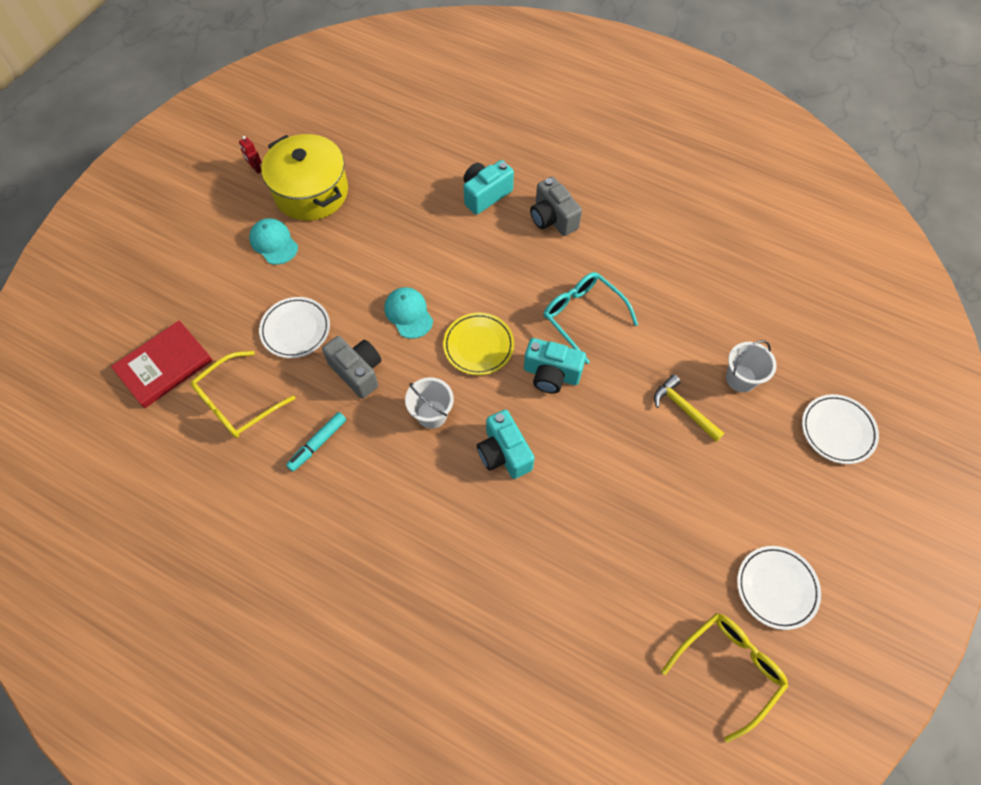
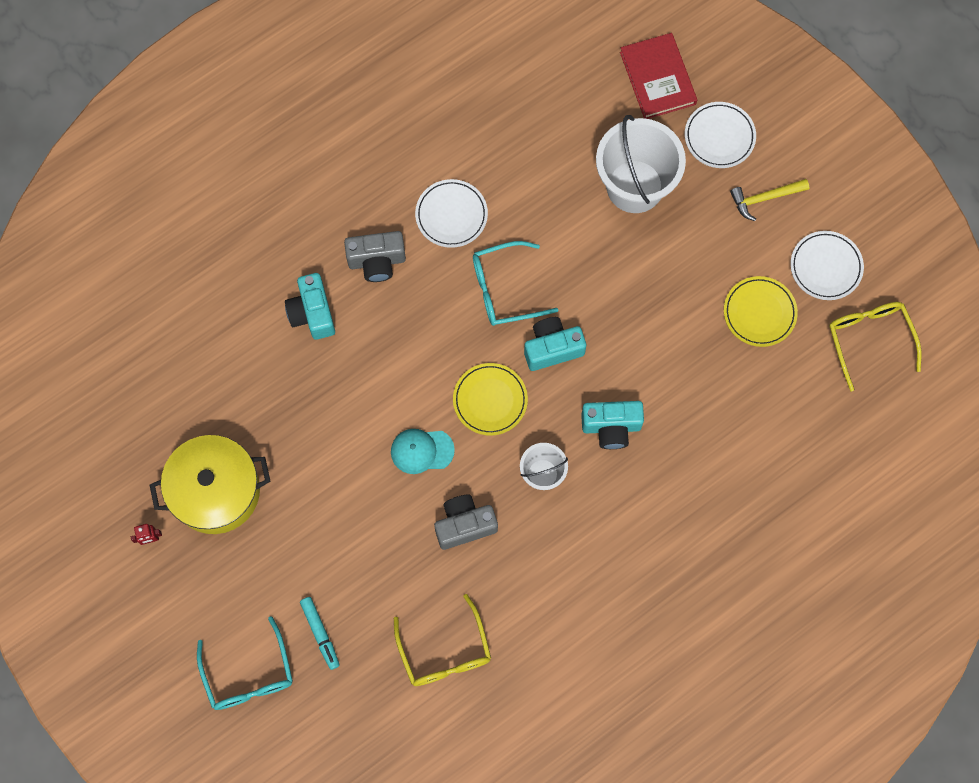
camera: 65 degrees left, 10 degrees up
(164, 366) = (368, 711): red book -> red book (658, 78)
(169, 271) = (248, 675): none -> turquoise glasses
(274, 243) = (265, 553): turquoise cap -> none
(295, 329) = (387, 567): white plate -> white plate (451, 215)
(318, 443) = (524, 590): turquoise marker -> turquoise marker (320, 633)
(551, 374) = (552, 348): turquoise camera -> turquoise camera turned 150 degrees counterclockwise
(684, 409) = (640, 251): yellow hammer -> yellow hammer (764, 198)
(689, 541) = (759, 313): none -> yellow plate
(741, 378) = (635, 186): white bucket -> white bucket, size x1.91

